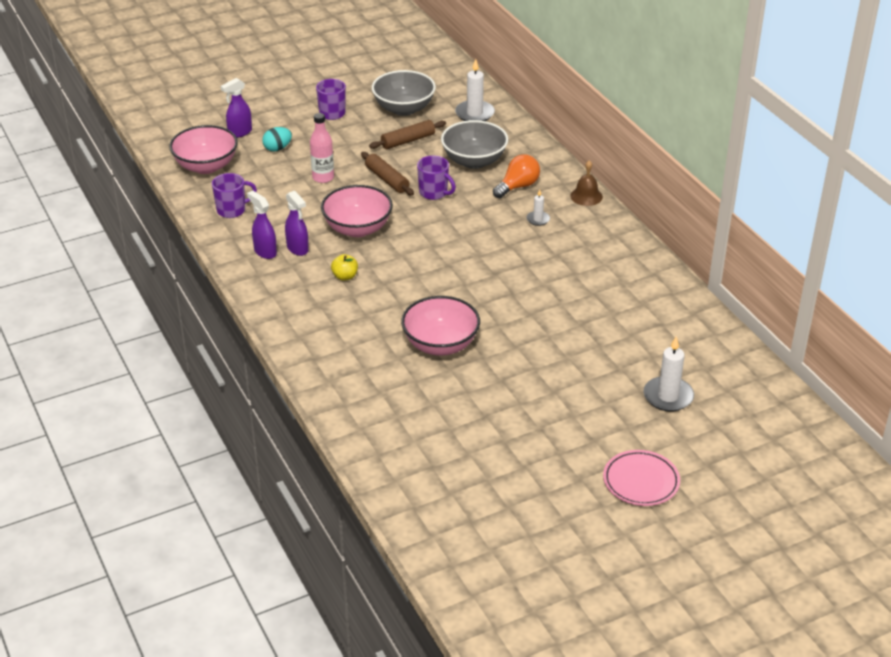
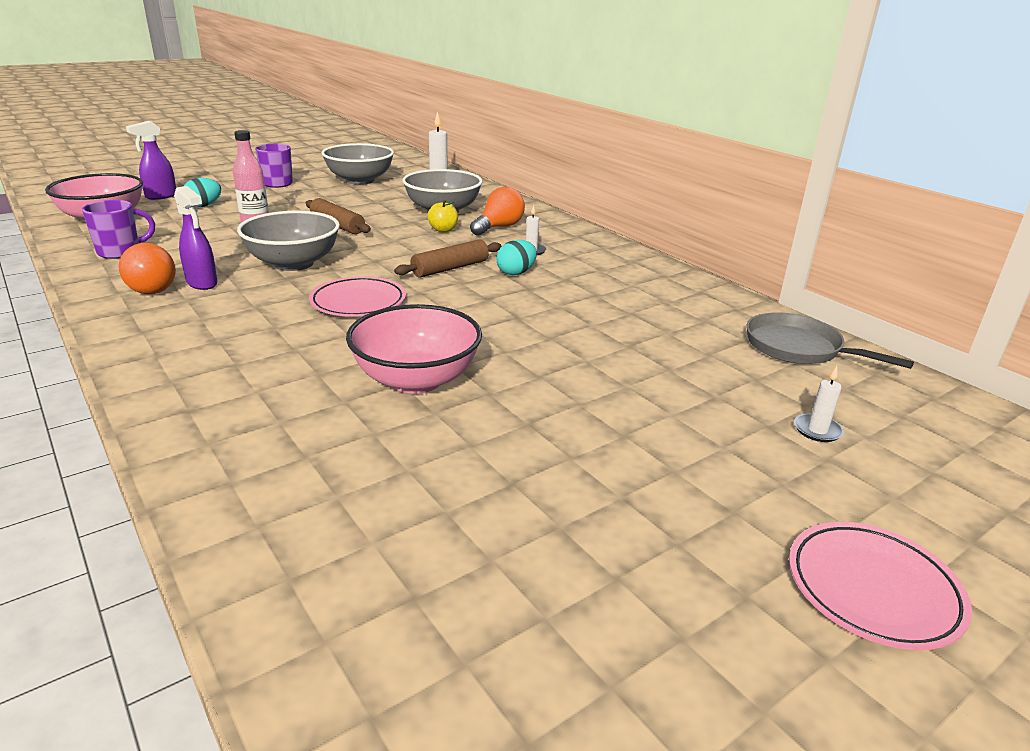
camera: 10 degrees left, 10 degrees down
(265, 252) = (151, 287): purple spray bottle -> orange light bulb
(345, 276) = (267, 308): yellow apple -> yellow apple (443, 230)
(357, 228) = (293, 263): pink bowl -> grey bowl
(405, 273) = (358, 302): none -> pink plate
(408, 141) = (364, 199): brown rolling pin -> brown rolling pin (450, 268)
(434, 193) = (396, 233): purple mug -> none
(520, 246) = (516, 273): none -> turquoise egg
(586, 196) = (582, 233): brown bell -> none
(668, 396) = (817, 430): white candle -> white candle, size x0.54
(695, 333) = (799, 348): none -> grey pan

